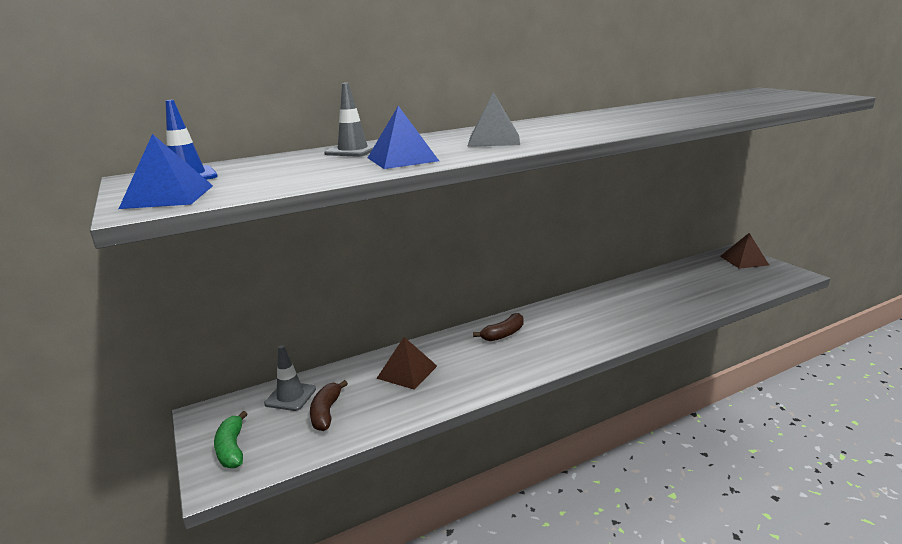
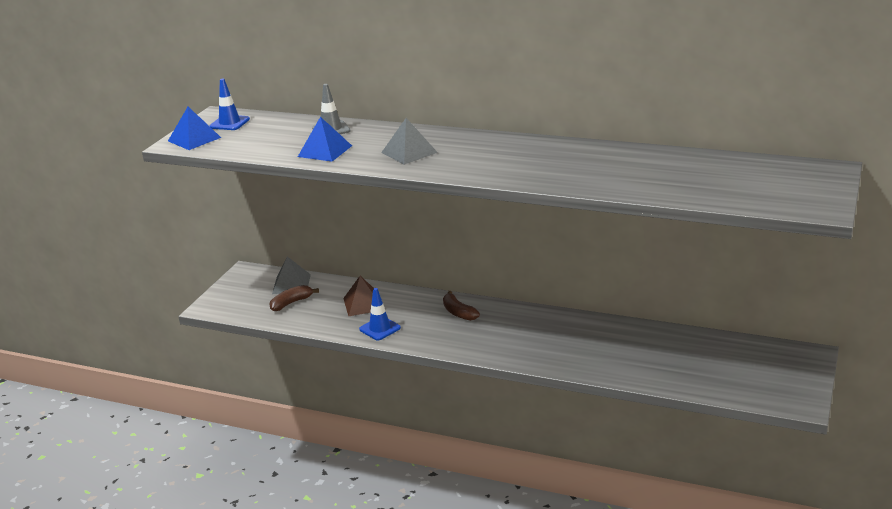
camera: 50 degrees right, 5 degrees up
(232, 449) = (231, 296): green banana -> none
(290, 396) = (291, 284): grey traffic cone -> grey pyramid
(467, 382) = (380, 328): none -> blue traffic cone
(503, 334) = (458, 312): brown banana -> brown banana turned 45 degrees clockwise
(744, 260) = (793, 366): brown pyramid -> none

